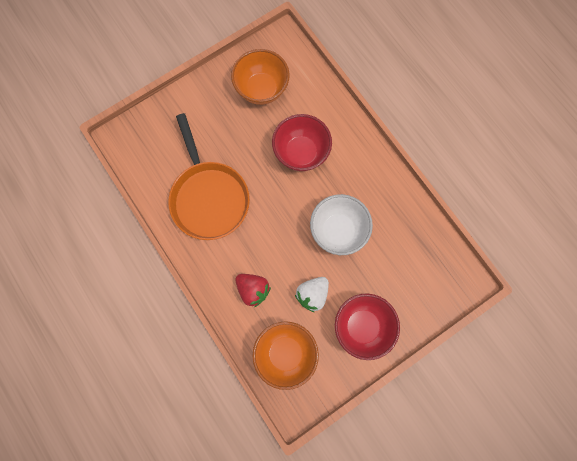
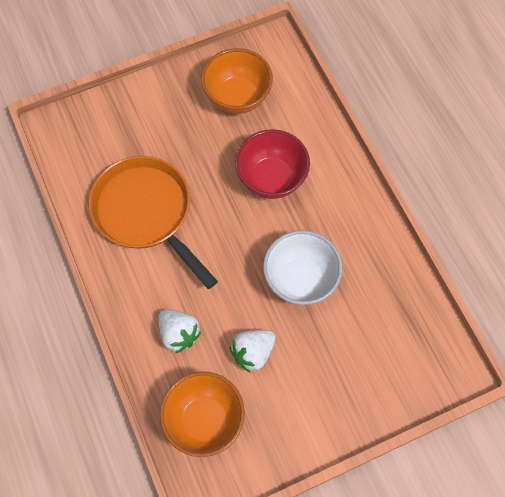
camera: 10 degrees right, 10 degrees down
(209, 197) = (146, 213): orange pan -> orange pan turned 150 degrees clockwise
(253, 289) = (179, 334): red strawberry -> white strawberry
(362, 326) = (309, 403): red bowl -> none

